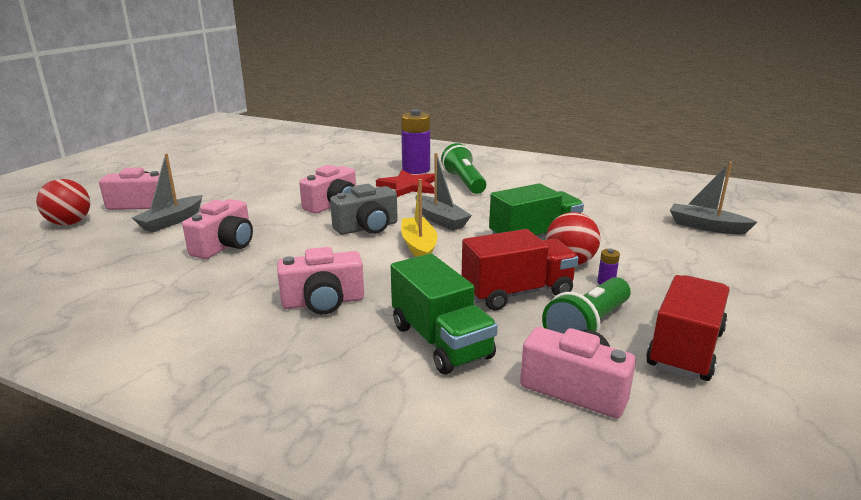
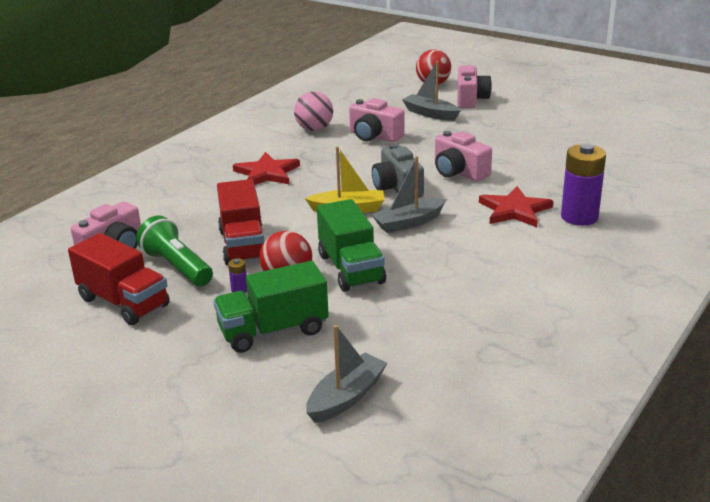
camera: 100 degrees right, 5 degrees up
(181, 284) = (314, 129): none -> pink ball
(323, 302) = (267, 173): pink camera -> red star
(440, 341) = (193, 210): green truck -> green truck (273, 330)
(464, 182) = (529, 245): green flashlight -> none

